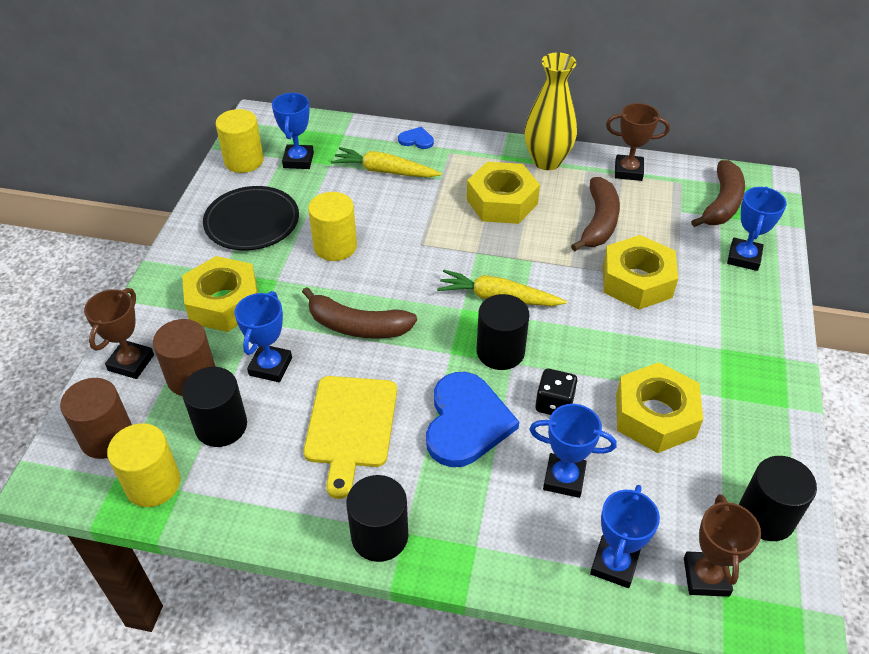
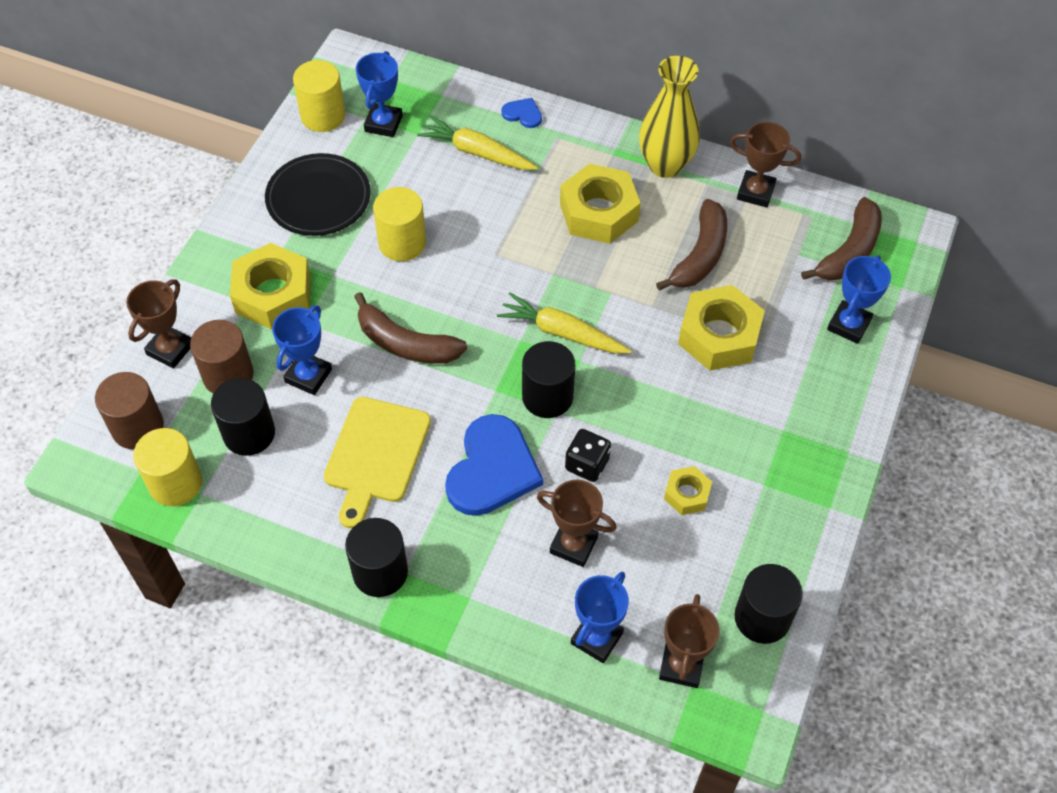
camera: 10 degrees right, 10 degrees up
(564, 478) = (573, 545): blue trophy -> brown trophy
(655, 416) = (687, 494): yellow nut -> yellow nut, size x0.52

